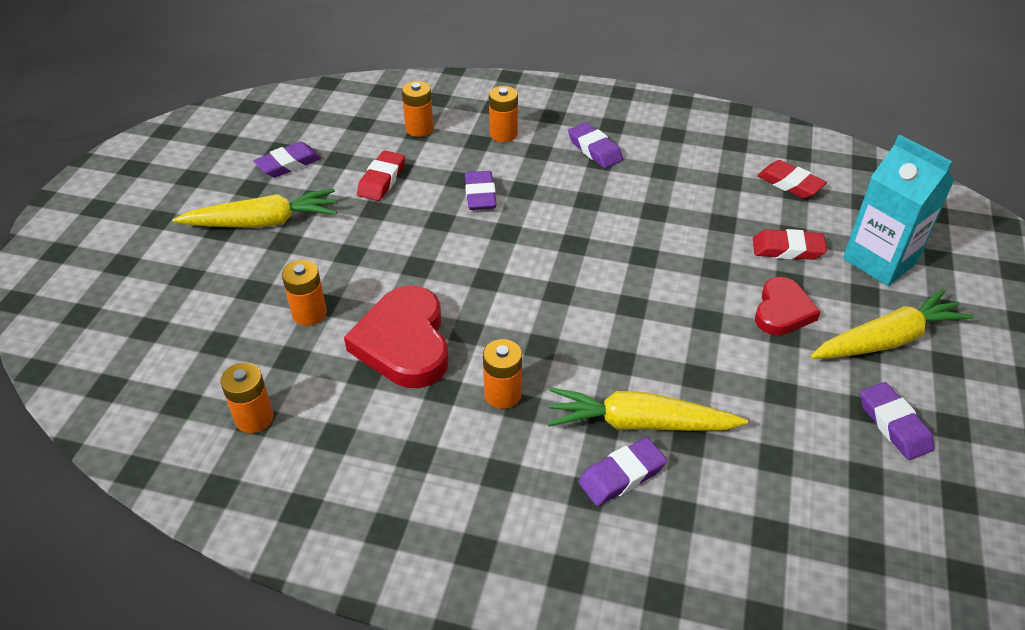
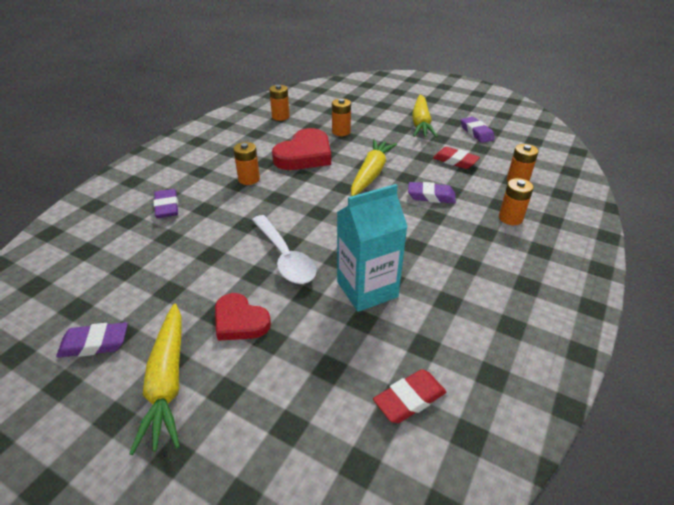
camera: 105 degrees right, 5 degrees down
(404, 343) = (305, 155): red heart -> red heart turned 120 degrees clockwise
(594, 149) = (485, 264): purple eraser -> none
(640, 423) = (194, 221): yellow carrot -> yellow carrot (371, 174)
(664, 301) = (285, 257): none -> white spoon
(787, 249) = (310, 354): red eraser -> none
(880, 260) = (262, 430): turquoise carton -> turquoise carton (367, 289)

